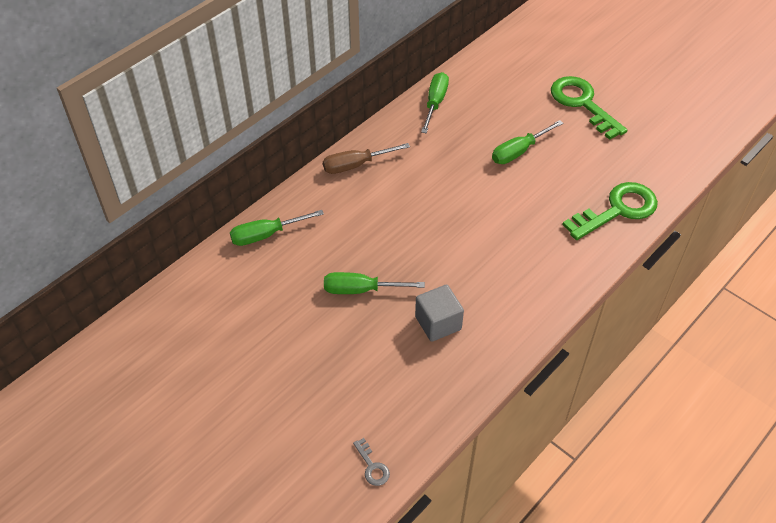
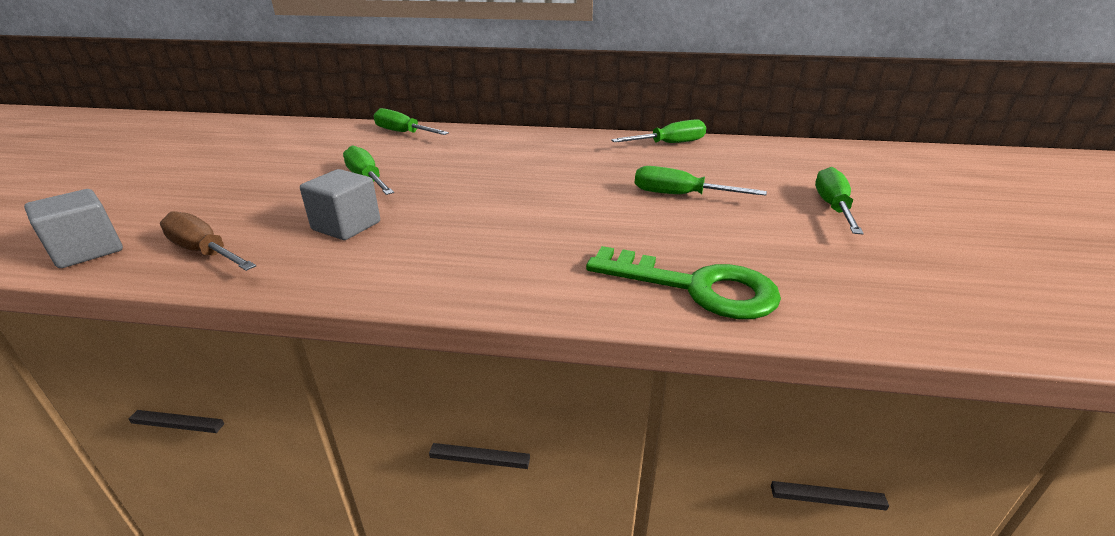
camera: 55 degrees right, 20 degrees down
(356, 165) = (532, 138): brown screwdriver -> brown screwdriver (205, 252)
(372, 466) = (87, 251): grey key -> grey cube
(582, 104) = (833, 207): green key -> green screwdriver

